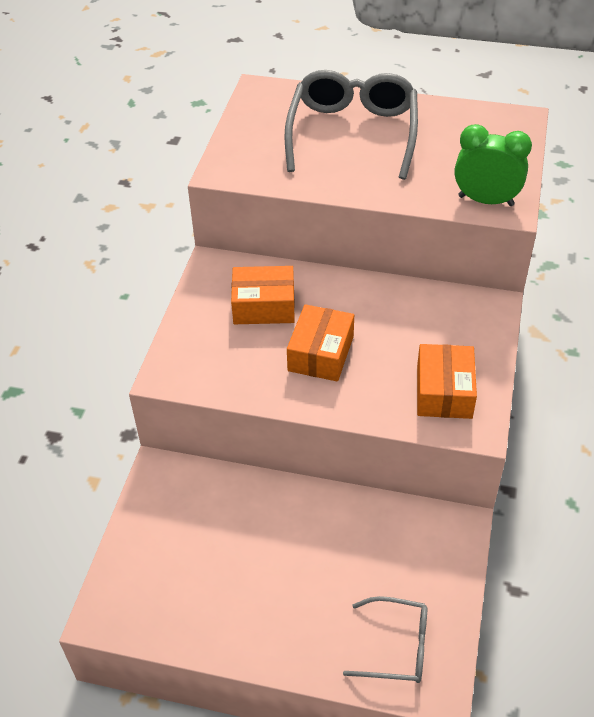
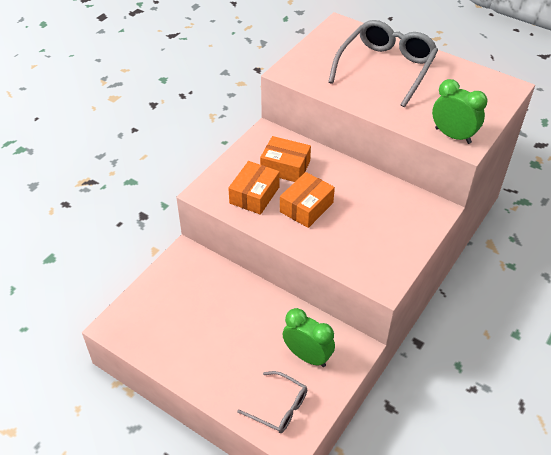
camera: 20 degrees right, 0 degrees up
(399, 560) = (307, 356): none -> green clock
(444, 392) = (374, 255): orange box -> orange box (254, 195)

